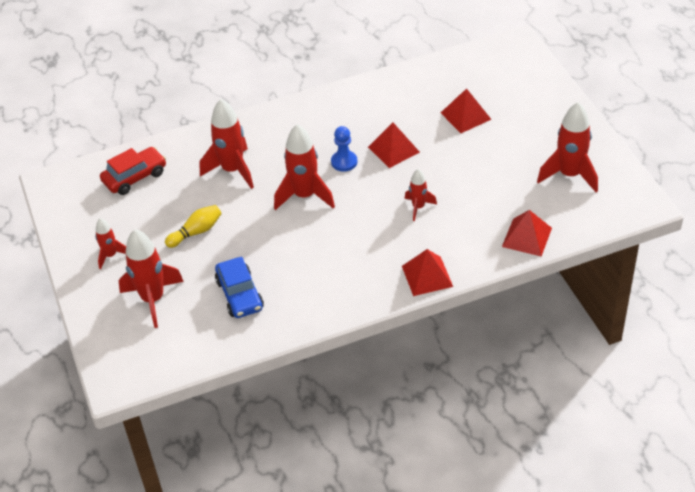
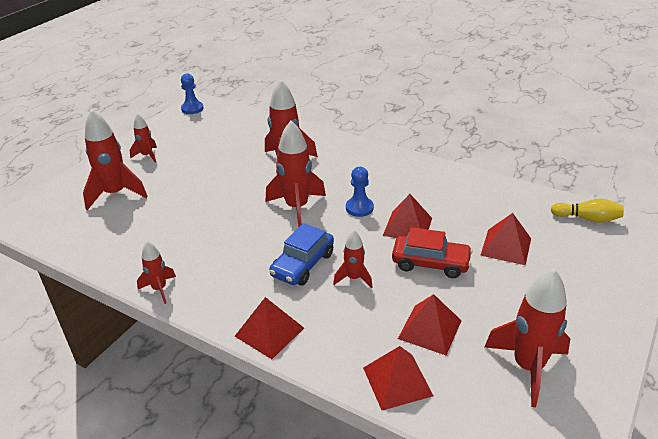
camera: 50 degrees right, 10 degrees down
(58, 190) = (192, 109): none -> blue pawn
(135, 177) = (235, 128): red car -> red car (430, 263)
(196, 232) = (204, 178): yellow bowling pin -> yellow bowling pin (587, 219)
(240, 295) = (152, 231): blue car -> blue car (303, 264)
(320, 317) = (159, 289): none -> red rocket
(501, 198) = (430, 329): none -> red pyramid

